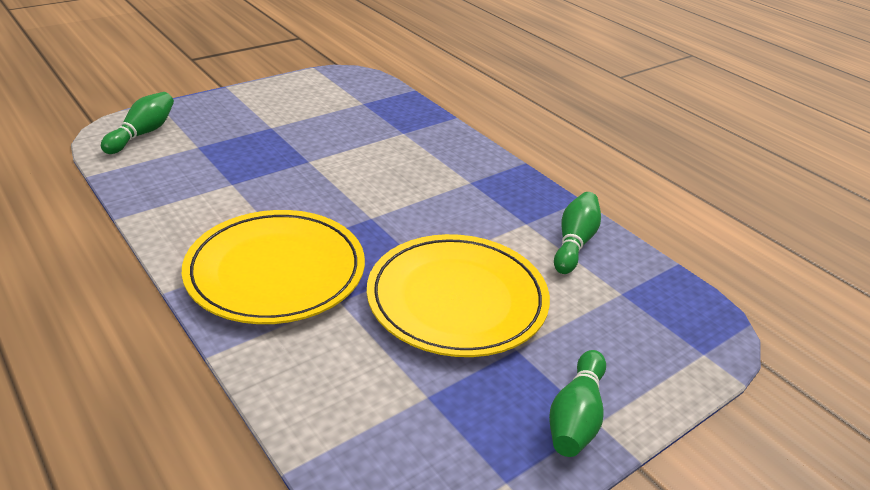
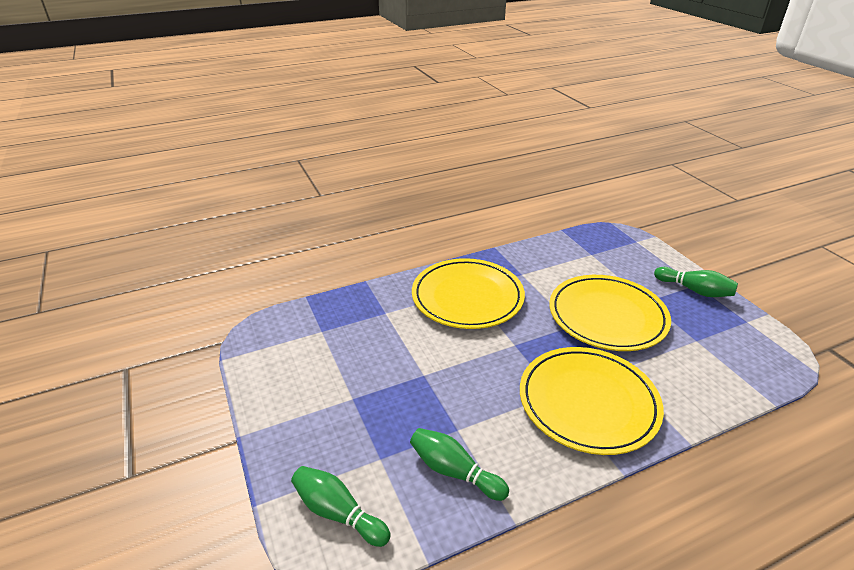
camera: 75 degrees left, 0 degrees up
(453, 182) = (467, 297): none -> yellow plate
(574, 243) = (543, 260): green bowling pin -> green bowling pin (454, 471)

